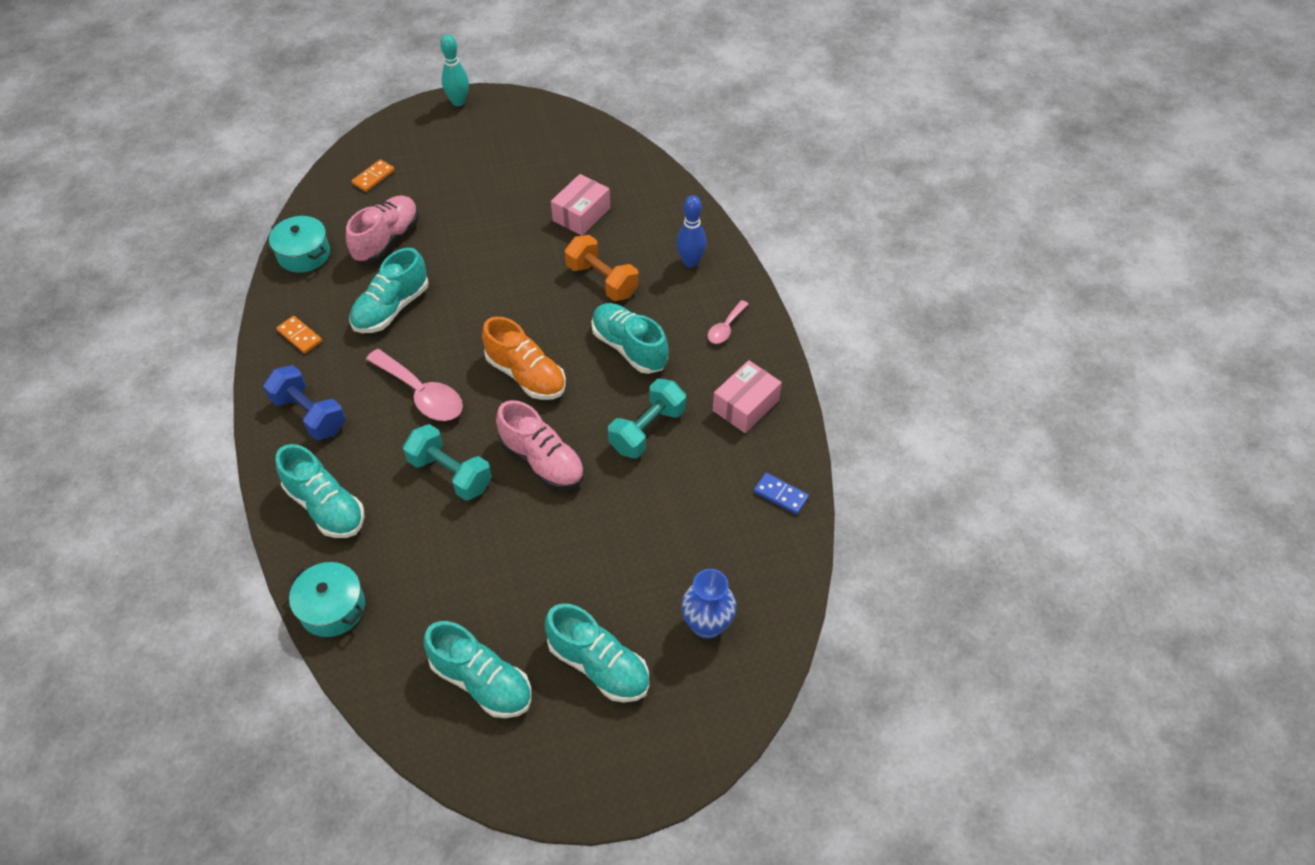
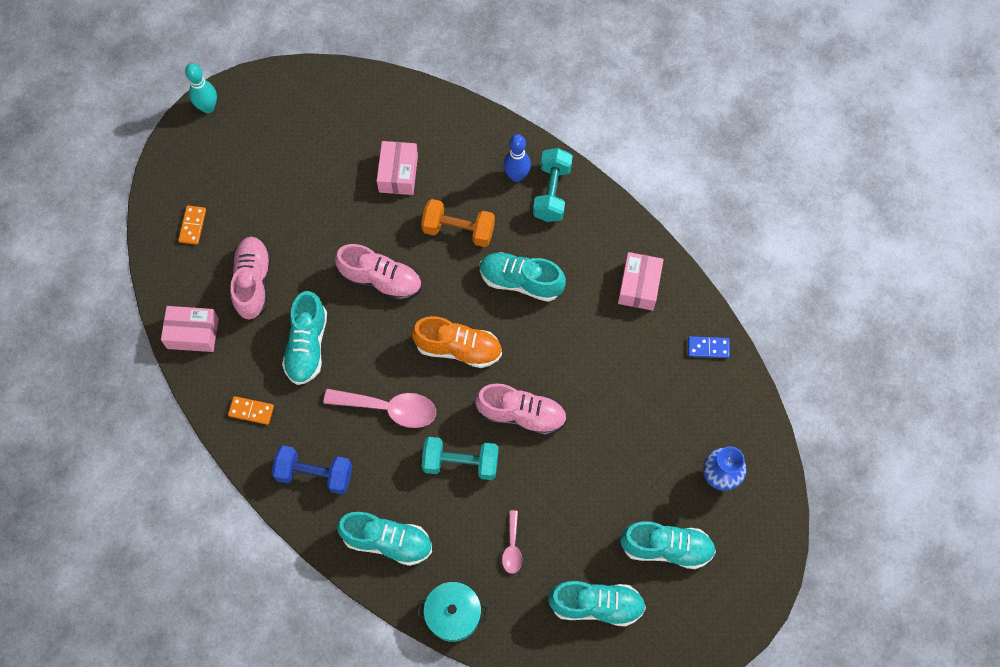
camera: 30 degrees left, 15 degrees up
(304, 254) = (193, 333): turquoise pot -> pink box
(499, 288) = (381, 280): none -> pink shoe
(647, 430) = (581, 346): turquoise dumbbell -> turquoise dumbbell (552, 192)
(725, 328) = (582, 224): pink spoon -> pink spoon (512, 547)

